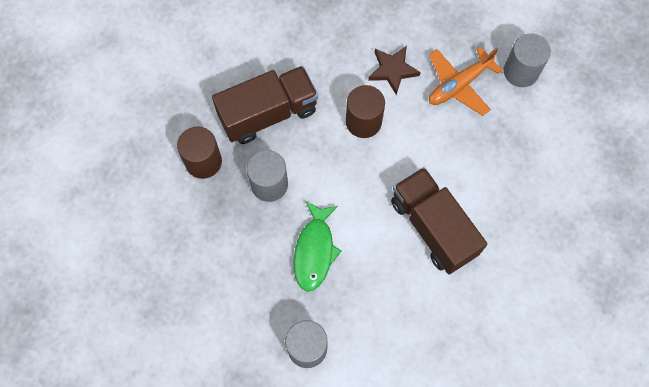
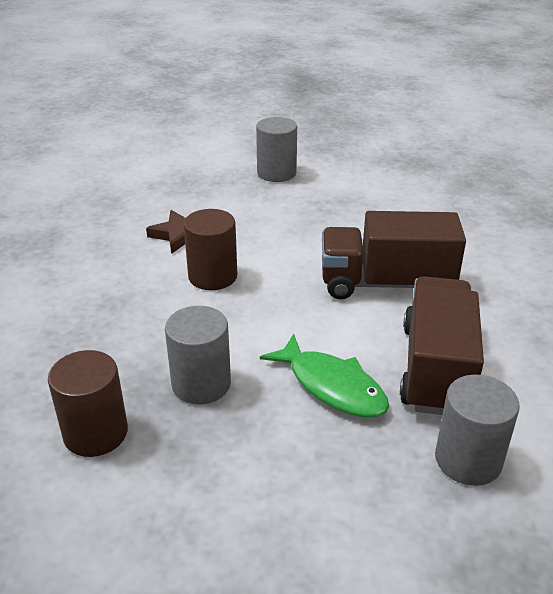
camera: 55 degrees left, 35 degrees down
(268, 113) = (111, 341): brown truck -> brown truck (436, 369)
(459, 85) = (248, 206): orange plane -> none

